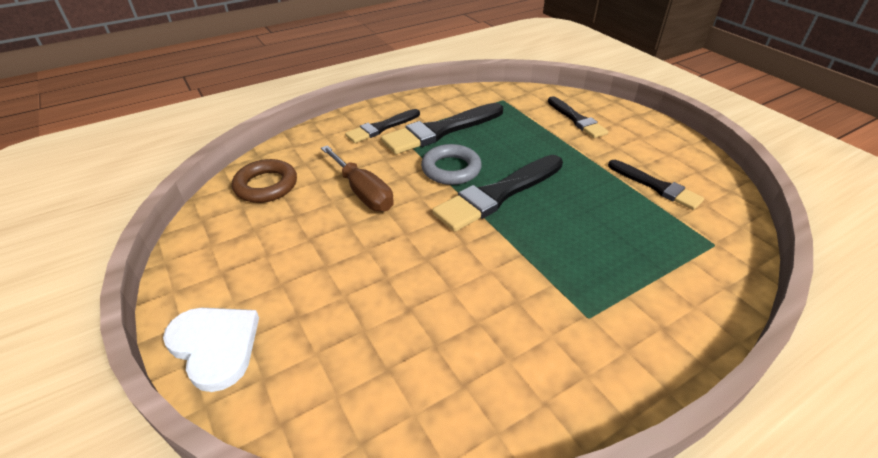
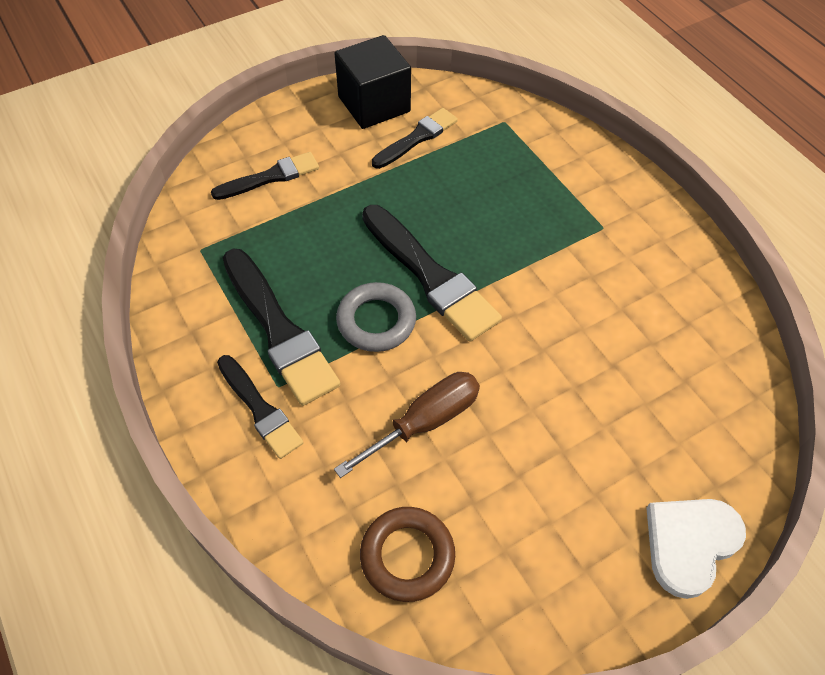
camera: 90 degrees left, 15 degrees up
(685, 162) = (374, 104): none -> black cube

